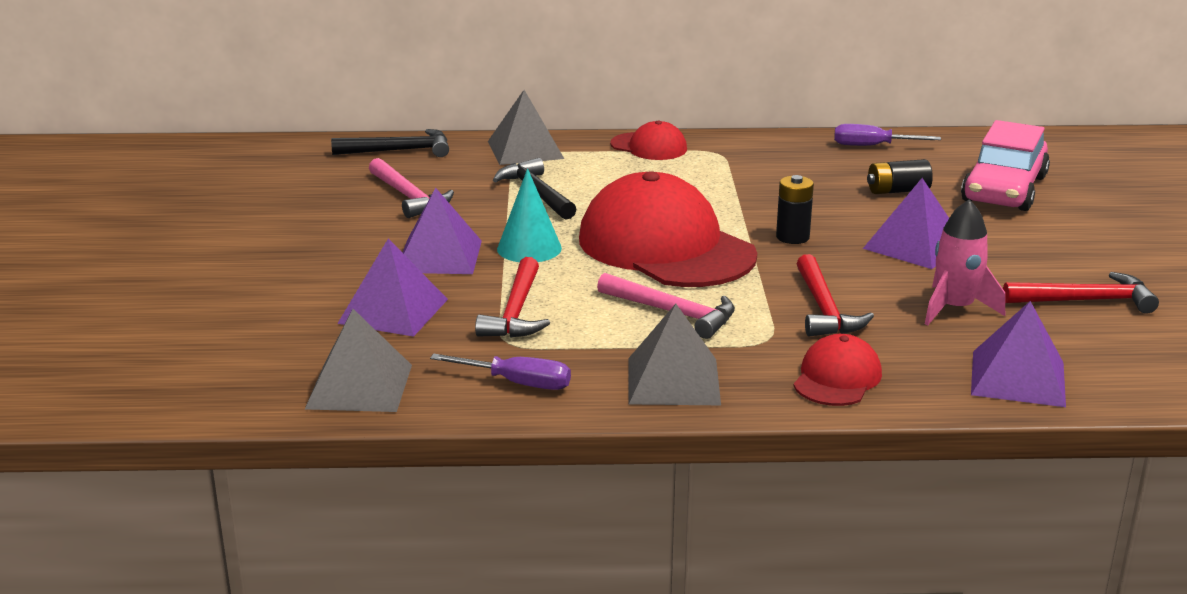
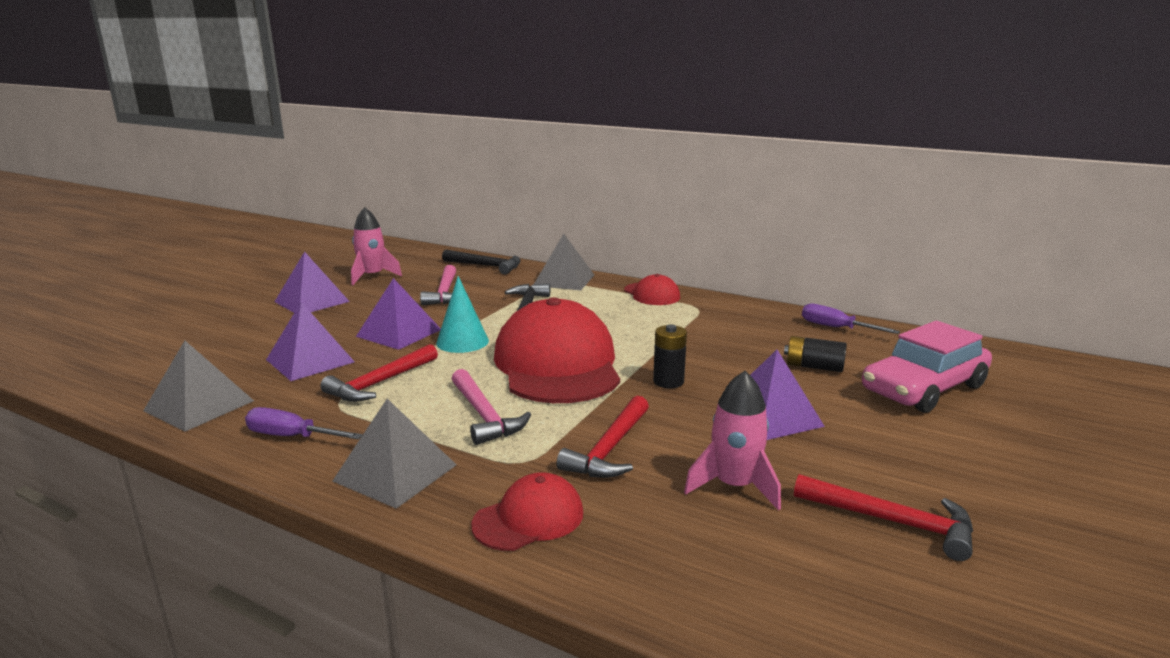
camera: 30 degrees right, 5 degrees down
(272, 196) = (372, 276): none -> pink rocket
(518, 383) = (291, 436): purple screwdriver -> purple screwdriver turned 150 degrees clockwise
(1018, 378) = (709, 585): purple pyramid -> purple pyramid (312, 301)

